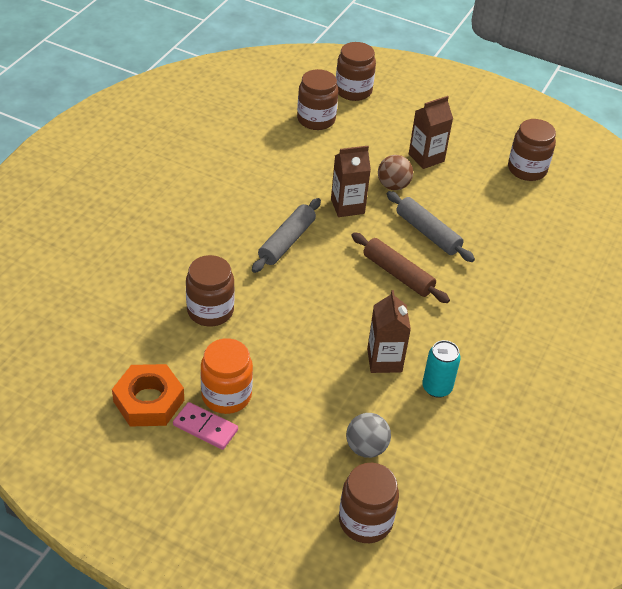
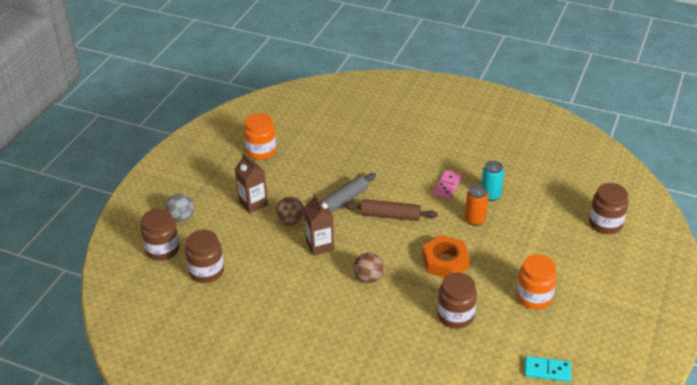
camera: 90 degrees left, 5 degrees down
(102, 382) = (547, 370): none -> turquoise domino
(149, 401) = (554, 339): orange nut -> orange nut (445, 261)
(205, 428) = (566, 305): pink domino -> pink domino (447, 186)
(287, 242) = (368, 278): grey rolling pin -> brown ball
(366, 448) = (551, 225): grey ball -> grey ball (181, 218)
(384, 360) = (475, 220): brown carton -> orange can
(397, 274) = (390, 216): brown rolling pin -> brown rolling pin turned 60 degrees clockwise
(527, 169) = (261, 151): brown jar -> orange jar

